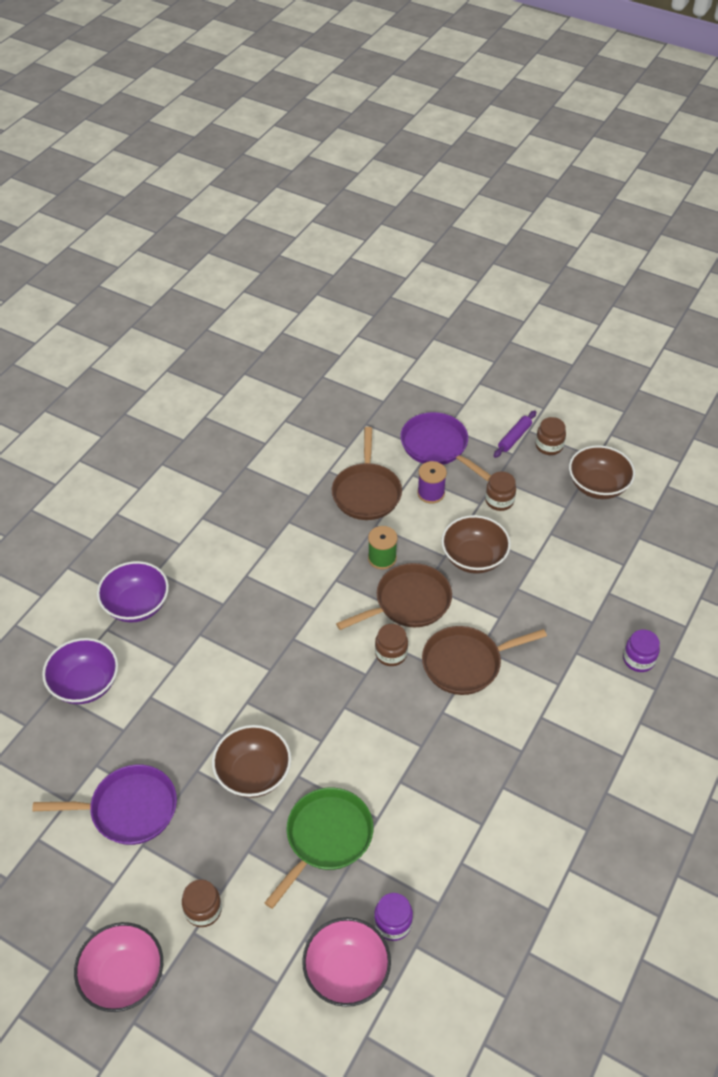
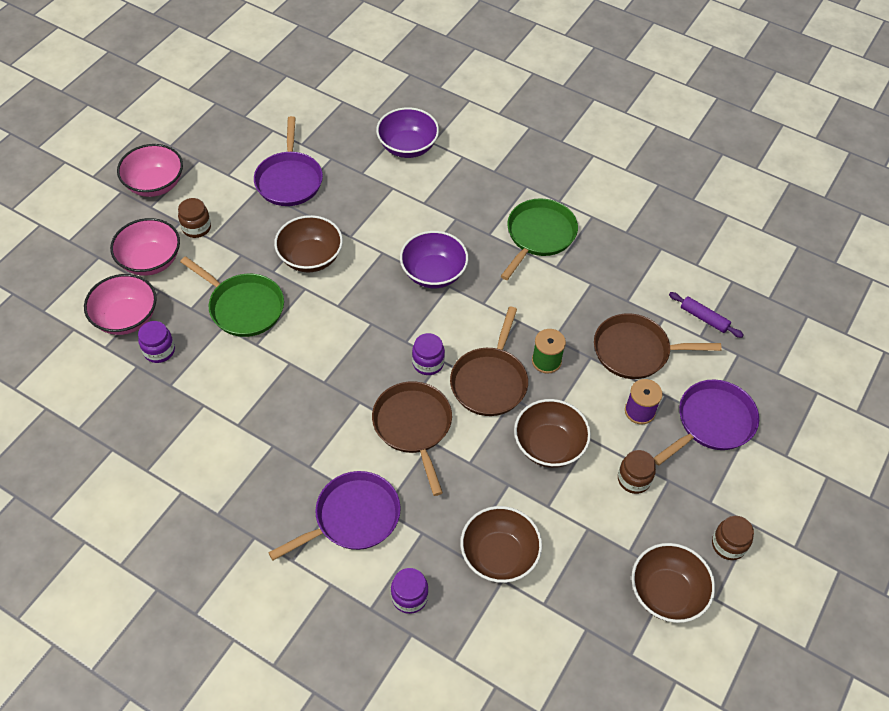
camera: 90 degrees right, 5 degrees up
(136, 605) = (488, 174): purple bowl -> purple bowl (433, 273)
(226, 561) = (539, 235): none -> green pan
(256, 958) = (150, 261): none -> pink bowl
(391, 654) = (428, 363): brown jar -> purple jar
(408, 602) = (490, 381): brown pan -> brown pan turned 45 degrees clockwise
(514, 437) = (737, 506): purple rolling pin -> purple rolling pin (704, 318)
(570, 708) = (353, 517): none -> purple pan
(587, 595) = (499, 555): none -> brown bowl

